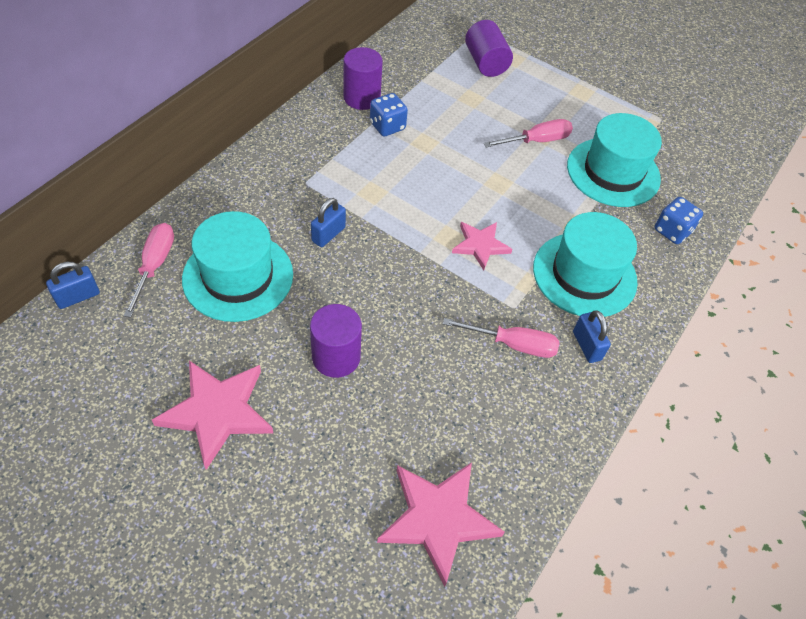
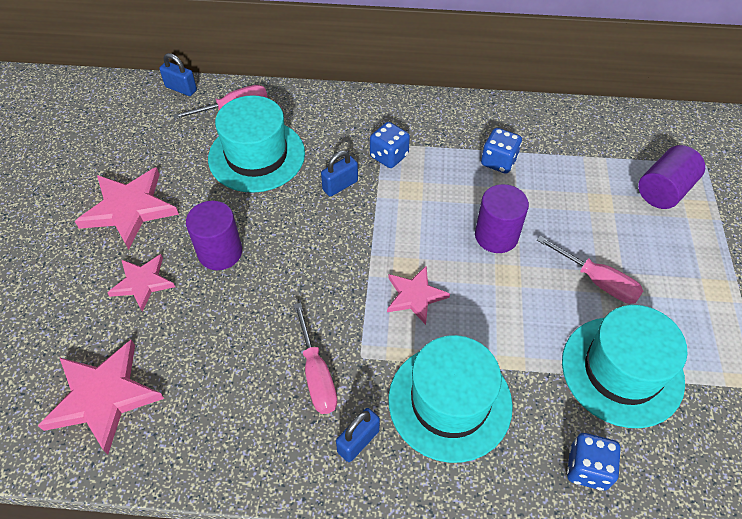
camera: 65 degrees right, 0 degrees up
(323, 186) = (389, 156): none -> blue dice
(326, 436) = (142, 283): none -> pink star
(328, 234) = (340, 185): blue padlock -> blue padlock turned 45 degrees counterclockwise
(362, 98) = (515, 128): purple cylinder -> purple cylinder (496, 236)

